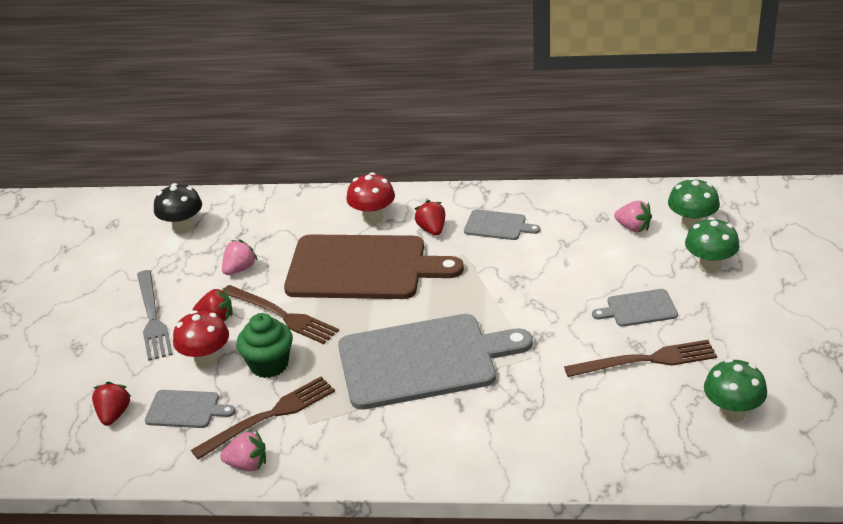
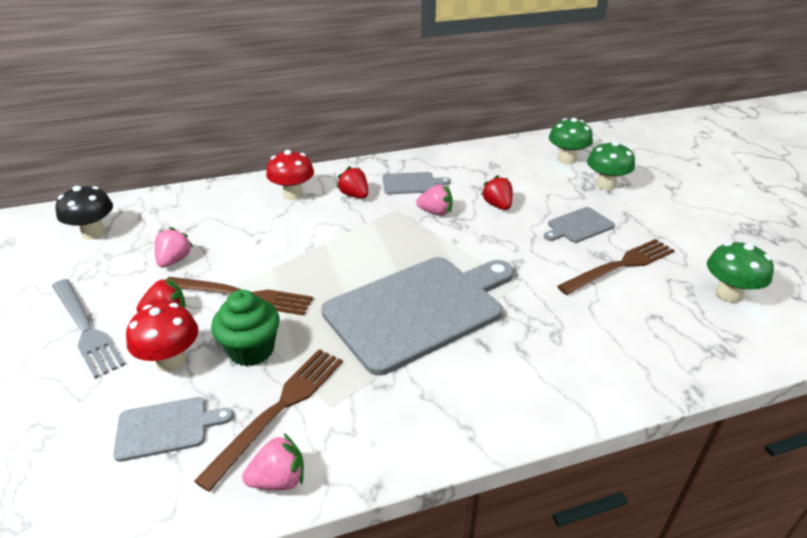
camera: 25 degrees left, 0 degrees up
(114, 414) = (65, 460): red strawberry -> red strawberry (497, 205)
(362, 268) = (306, 237): brown cutting board -> none
(633, 228) = (524, 168): pink strawberry -> pink strawberry (435, 212)

